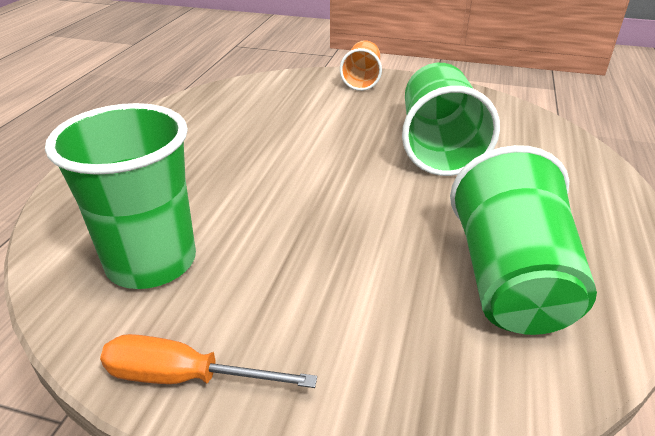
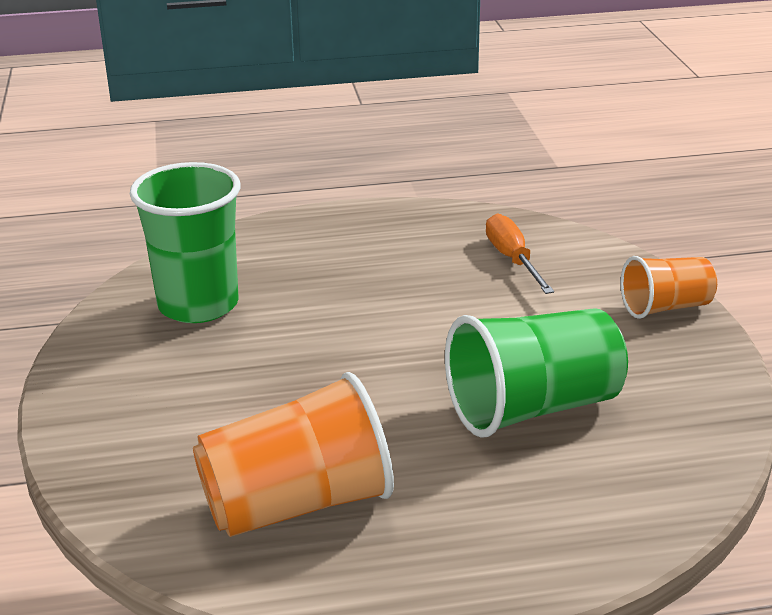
camera: 65 degrees right, 5 degrees down
(185, 377) = (88, 366): orange screwdriver -> orange screwdriver (513, 259)
(509, 279) = (297, 504): green cup -> orange cup

